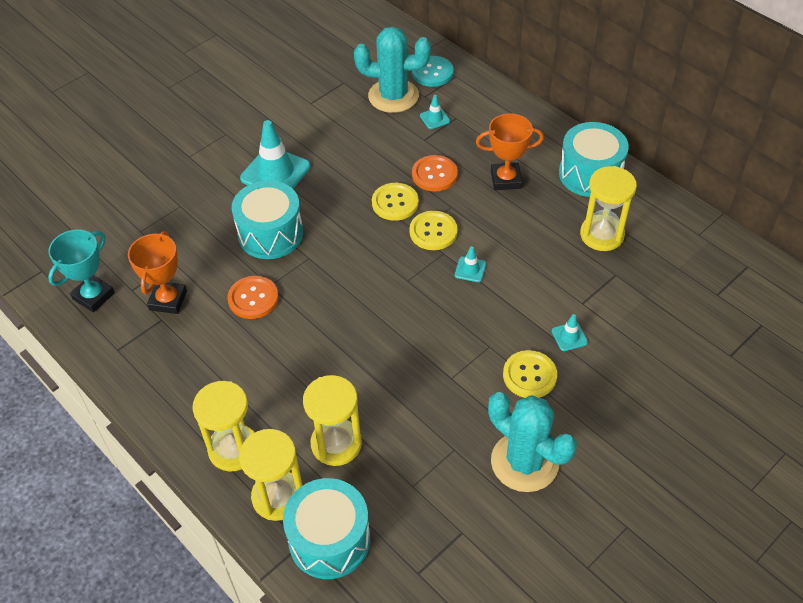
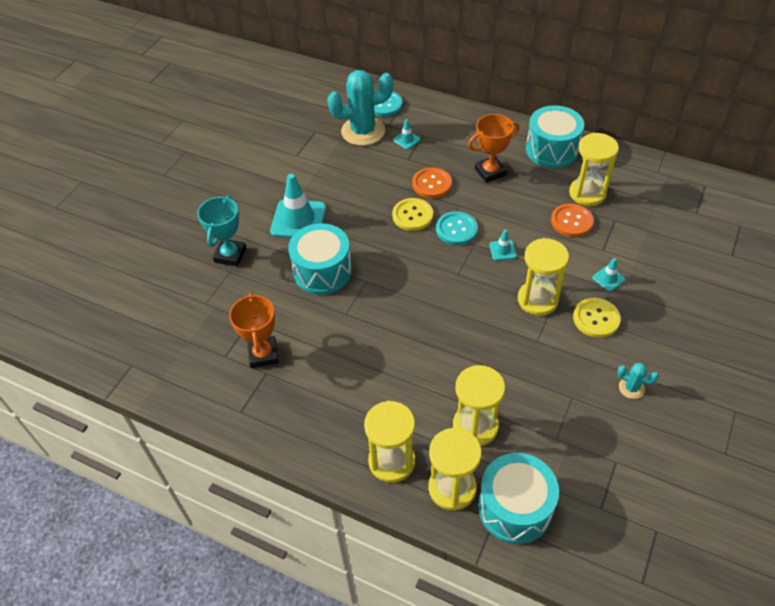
camera: 20 degrees left, 0 degrees up
(93, 296) = (193, 372): turquoise trophy -> turquoise trophy (230, 255)
(253, 298) = (337, 329): orange button -> orange button (571, 221)
(433, 232) = (456, 229): yellow button -> turquoise button
(477, 334) = (537, 300): none -> yellow hourglass
(524, 462) = (631, 388): turquoise cactus -> turquoise cactus, size x0.44

